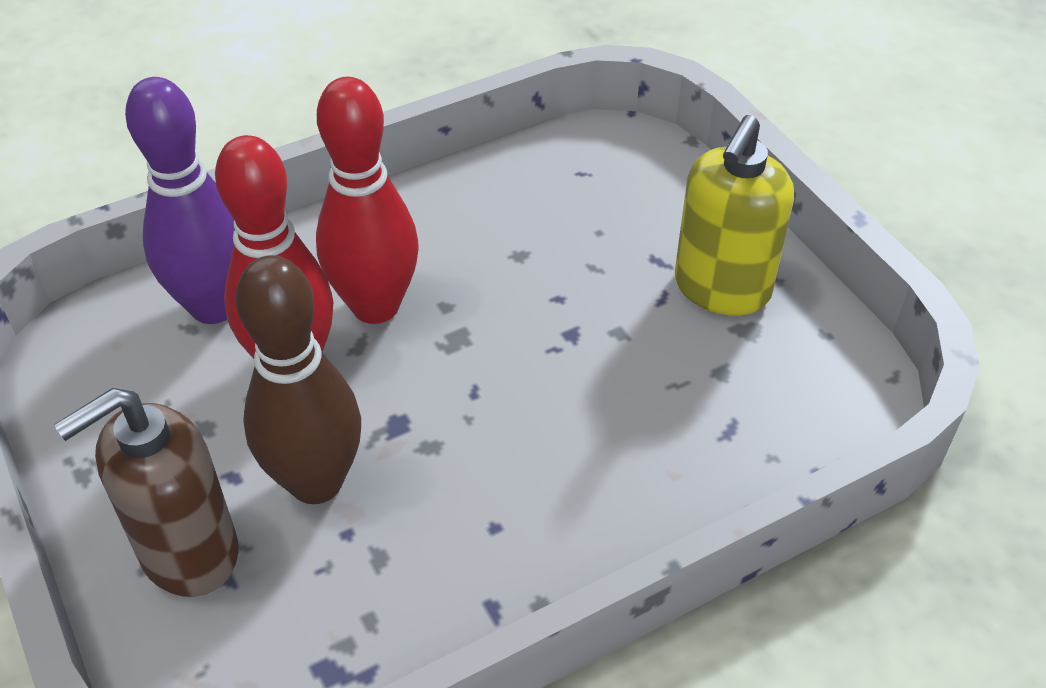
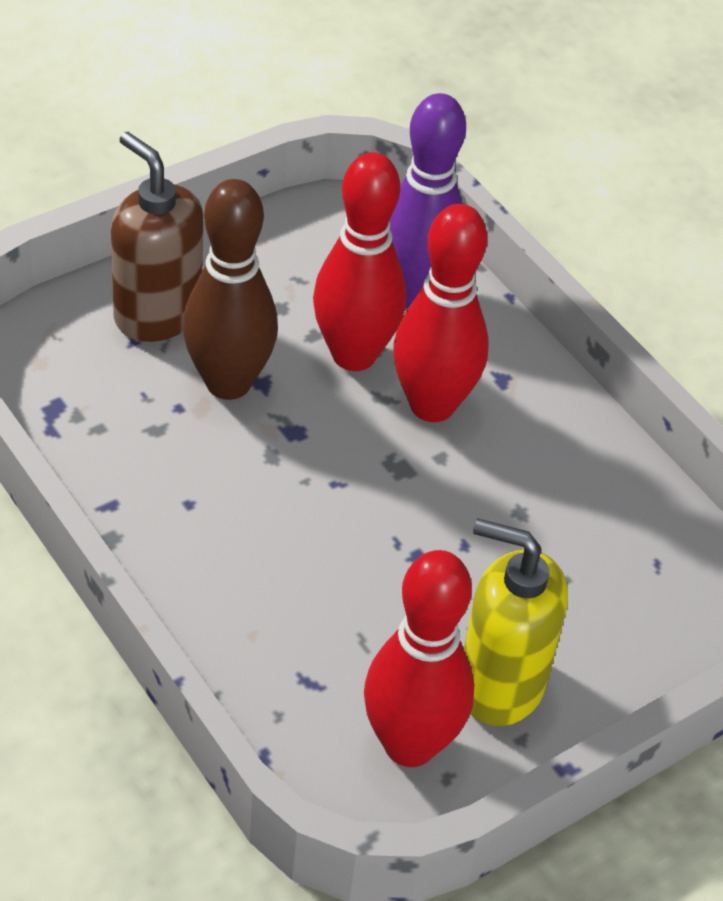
camera: 80 degrees right, 0 degrees up
(794, 357) = (410, 745): none -> red bowling pin

